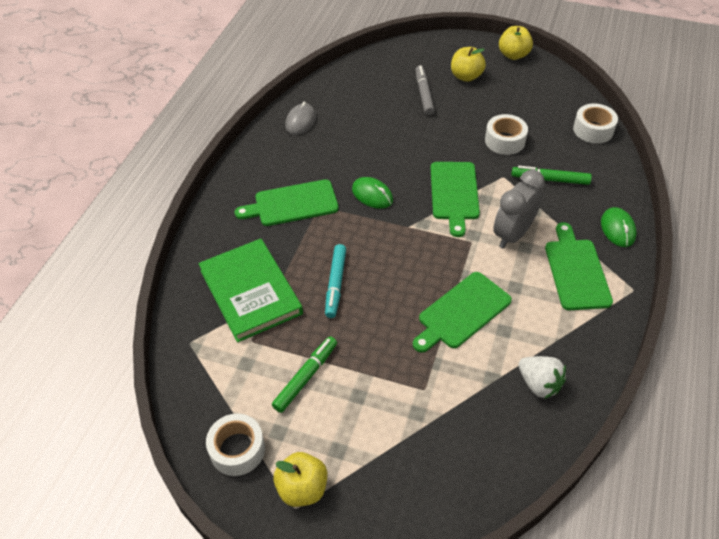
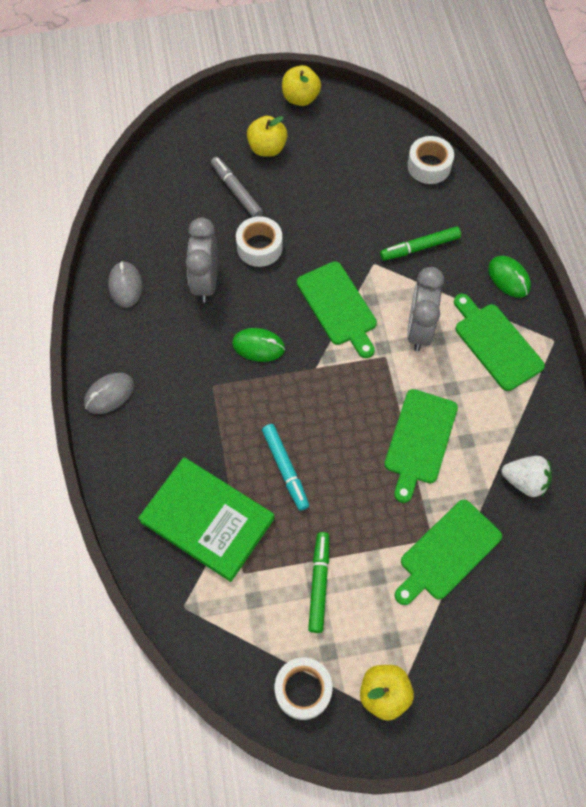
camera: 30 degrees left, 15 degrees up
(240, 182) = (109, 394): none -> grey mouse
(292, 204) = (183, 396): green cutting board -> green cutting board (447, 552)
(361, 140) = (206, 282): none -> grey clock
(505, 141) = (352, 217): white tape -> white tape (259, 247)

